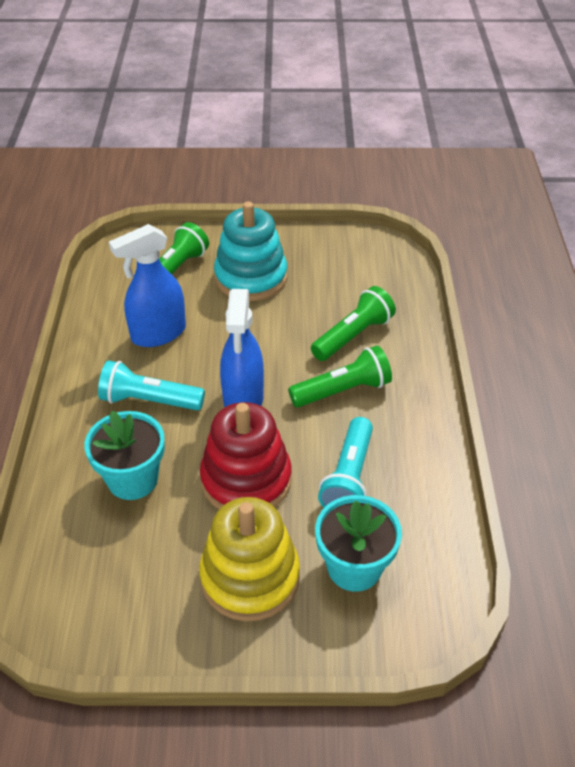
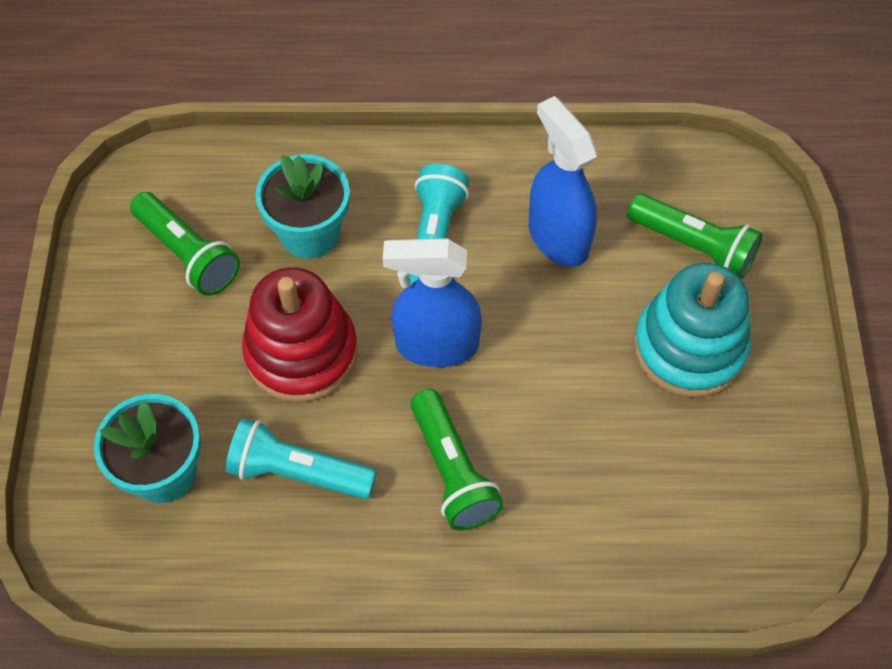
camera: 90 degrees right, 15 degrees up
(250, 577) = (164, 360): yellow stacking toy -> none
(353, 335) = (567, 490): green flashlight -> green flashlight (188, 254)

